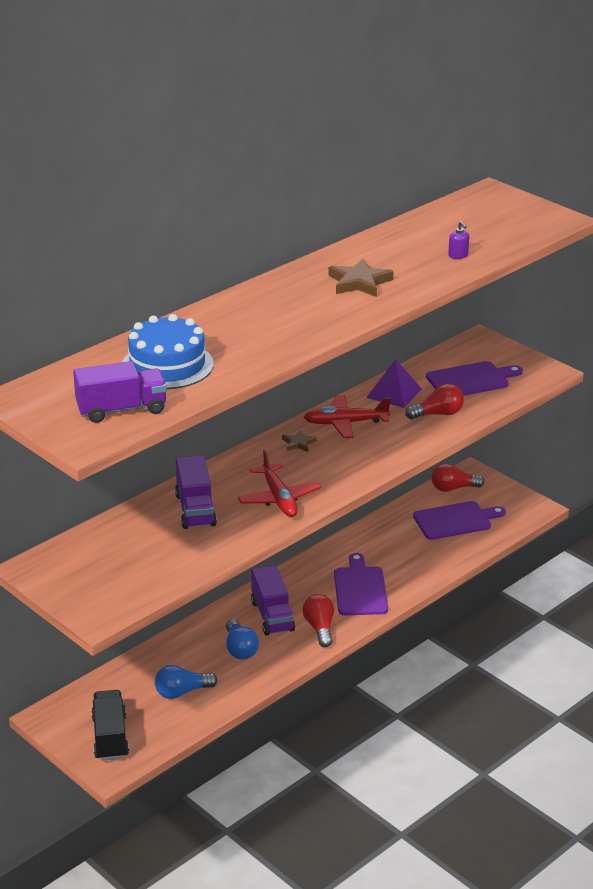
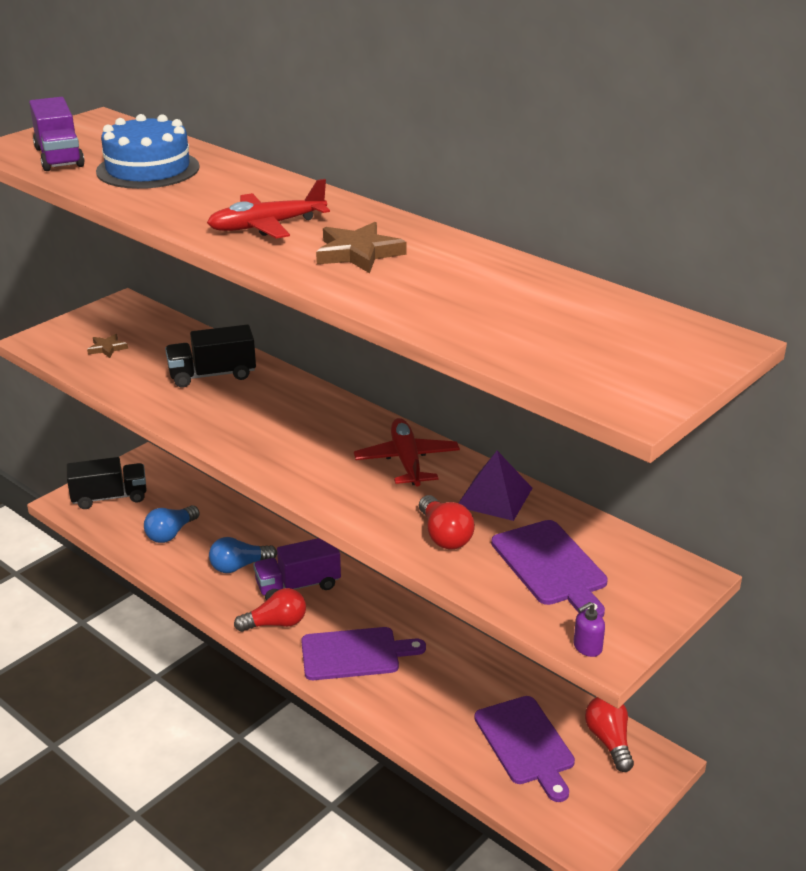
camera: 85 degrees right, 0 degrees up
(182, 692) = (171, 533): blue light bulb -> blue light bulb turned 120 degrees counterclockwise
(195, 510) = (212, 375): purple truck -> black truck
(279, 498) = (232, 423): red plane -> red plane (267, 226)
(298, 443) = (354, 430): brown star -> brown star (107, 348)
(458, 255) = (459, 316): purple soap dispenser -> purple soap dispenser (587, 647)

